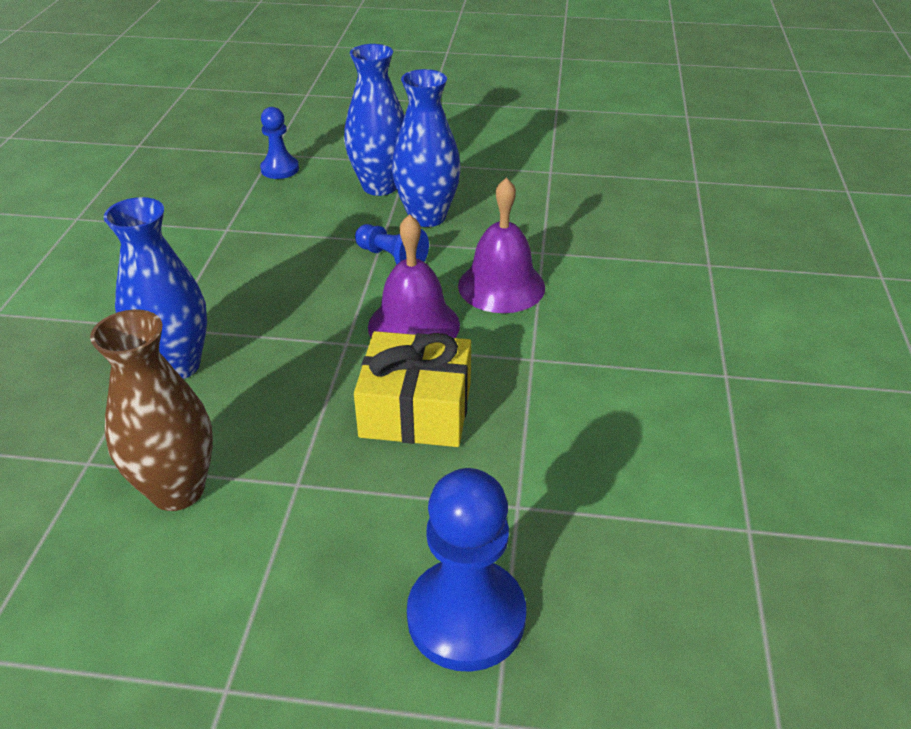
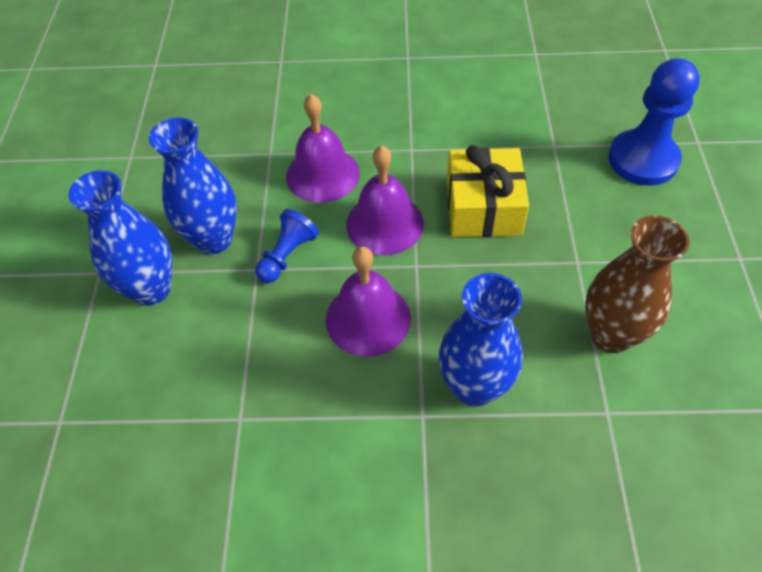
camera: 95 degrees left, 15 degrees up
(280, 169) = (102, 400): blue pawn -> none
(292, 303) = (368, 318): none -> purple bell

